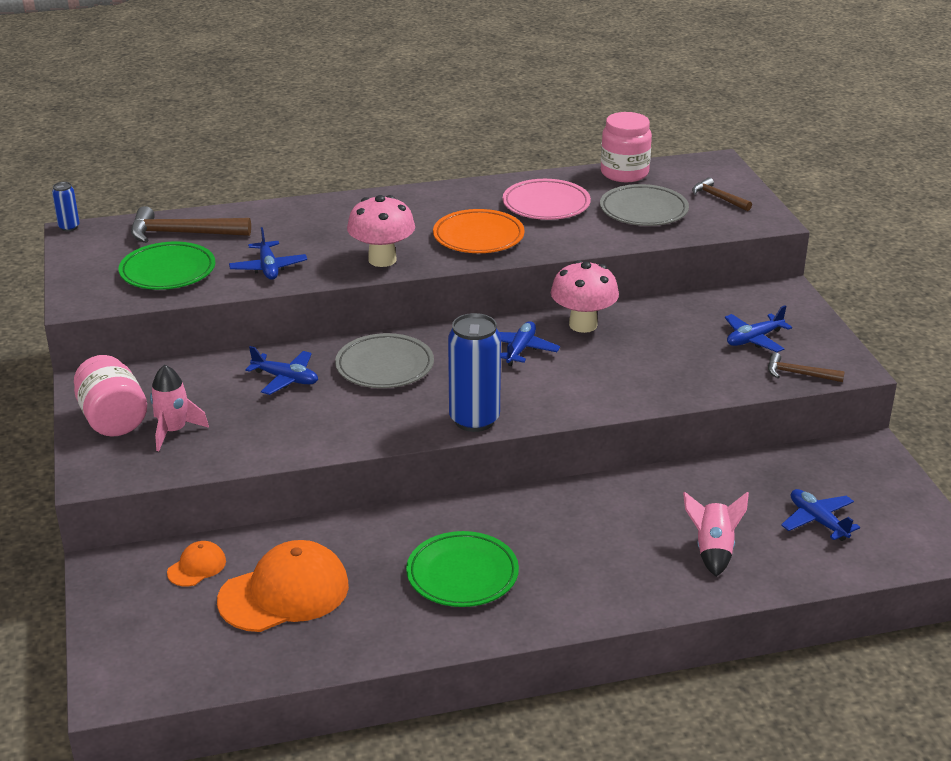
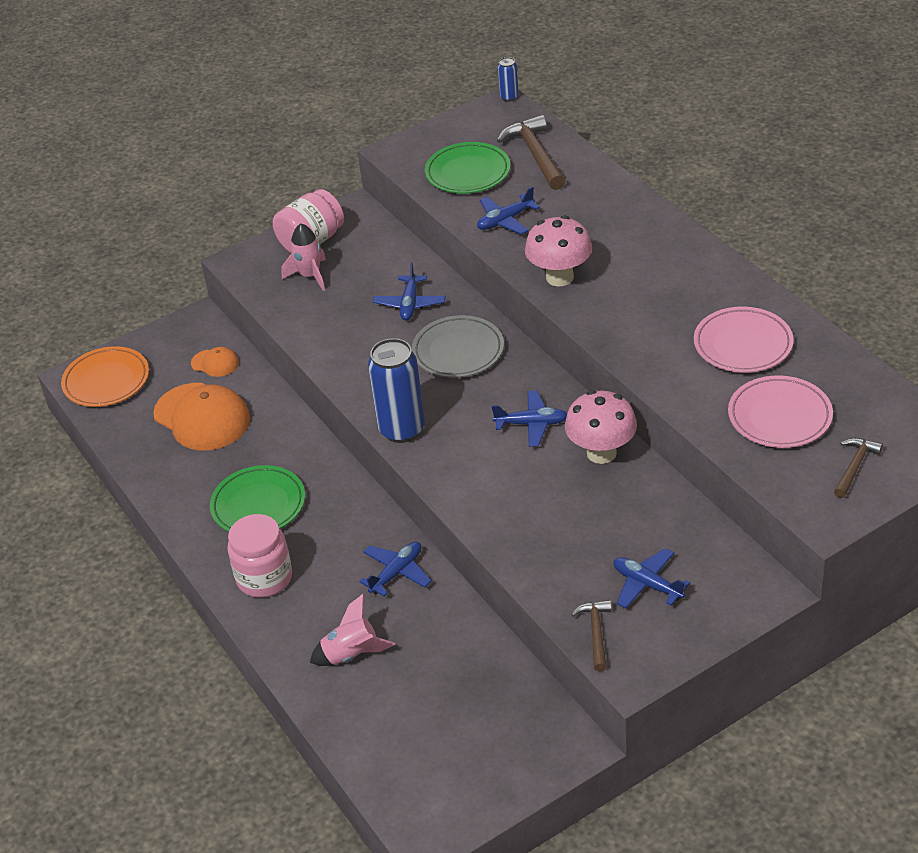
camera: 75 degrees right, 10 degrees up
(478, 237) = (642, 320): orange plate -> orange plate (106, 381)
(624, 173) = (862, 380): pink jar -> pink jar (264, 578)
(643, 211) = (779, 417): grey plate -> pink plate
(818, 521) = (427, 722): blue plane -> blue plane (396, 573)

